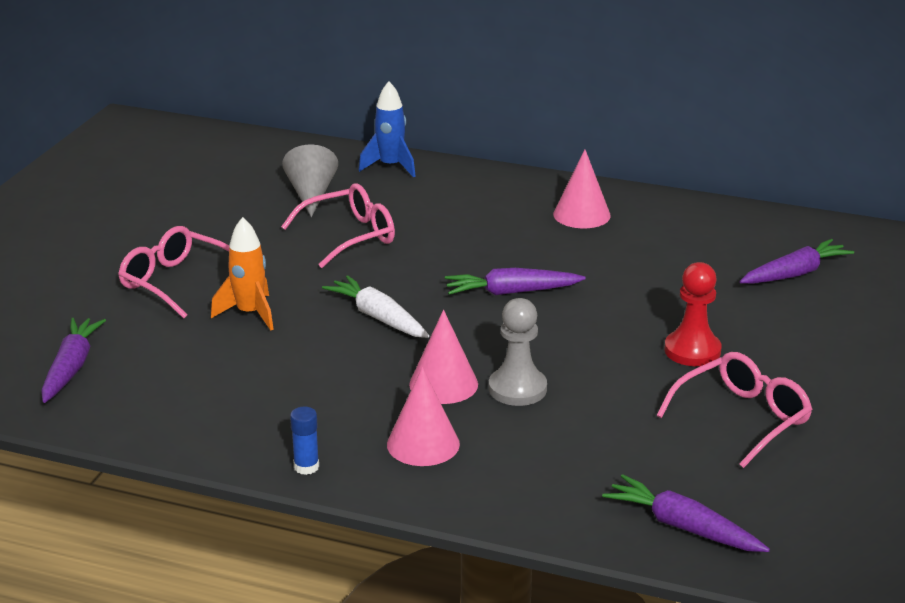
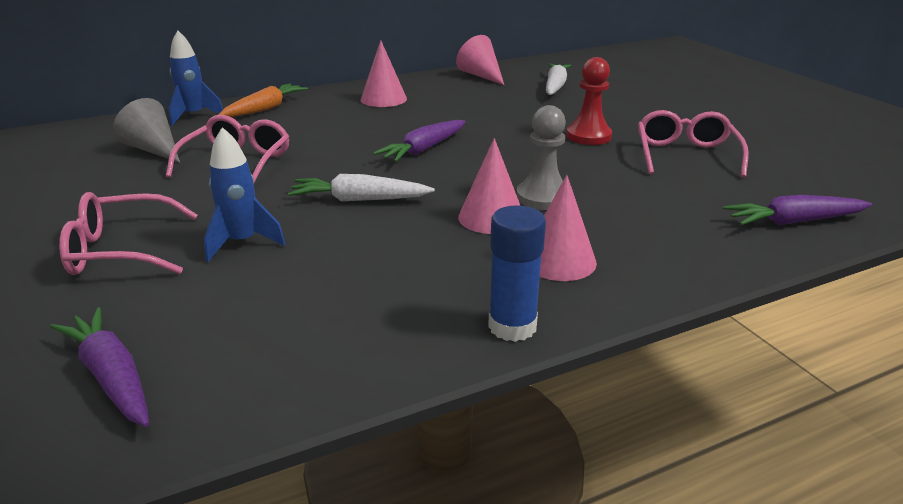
camera: 45 degrees left, 0 degrees up
(250, 314) = (242, 243): orange rocket -> blue rocket
(306, 467) = (512, 326): blue glue stick -> blue glue stick, size x1.65
(458, 182) = (265, 109): none -> orange carrot
(741, 223) = (481, 75): none -> pink cone
(794, 274) = (555, 86): purple carrot -> white carrot

